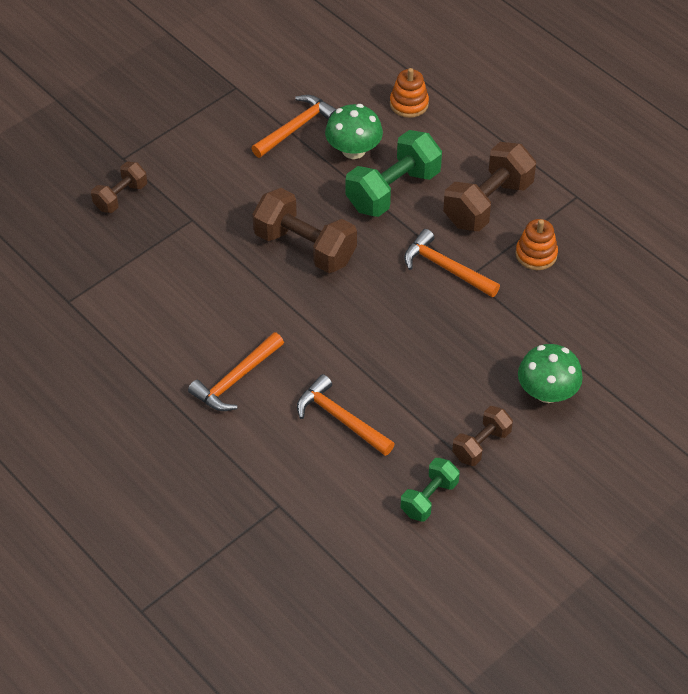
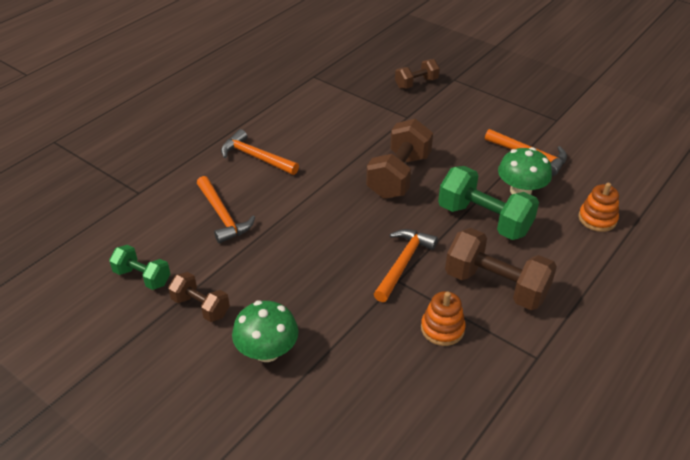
camera: 80 degrees right, 10 degrees down
(121, 197) = (416, 83): brown dumbbell -> brown dumbbell turned 60 degrees counterclockwise
(340, 419) = (223, 216): orange hammer -> orange hammer turned 120 degrees clockwise

